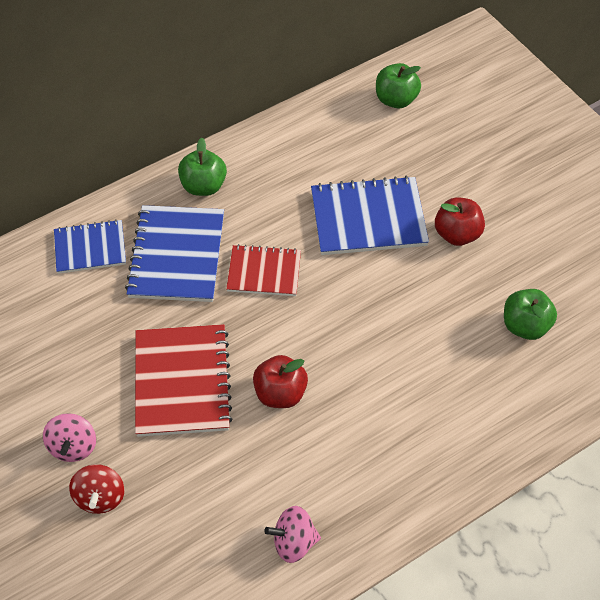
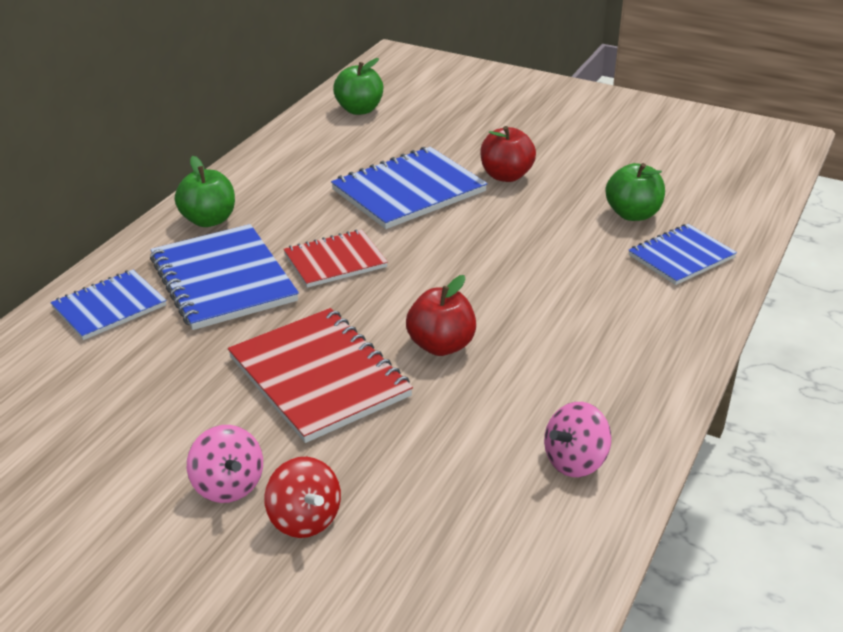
camera: 30 degrees left, 20 degrees down
(525, 391) = (681, 257): none -> blue notebook

